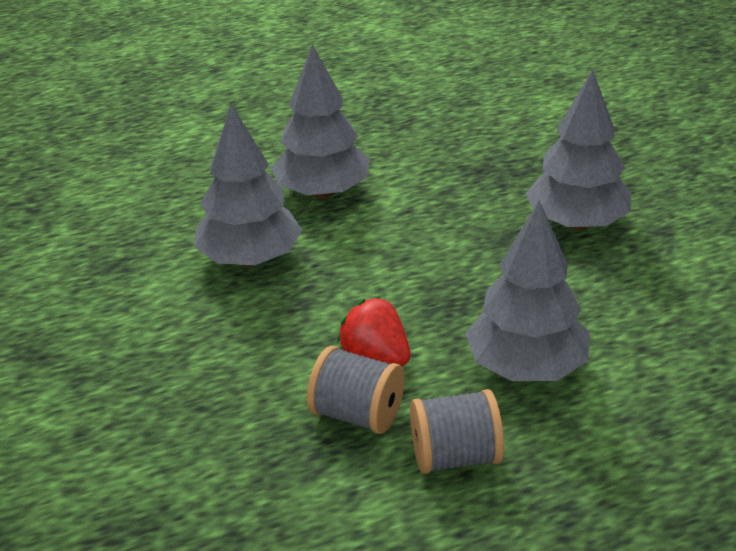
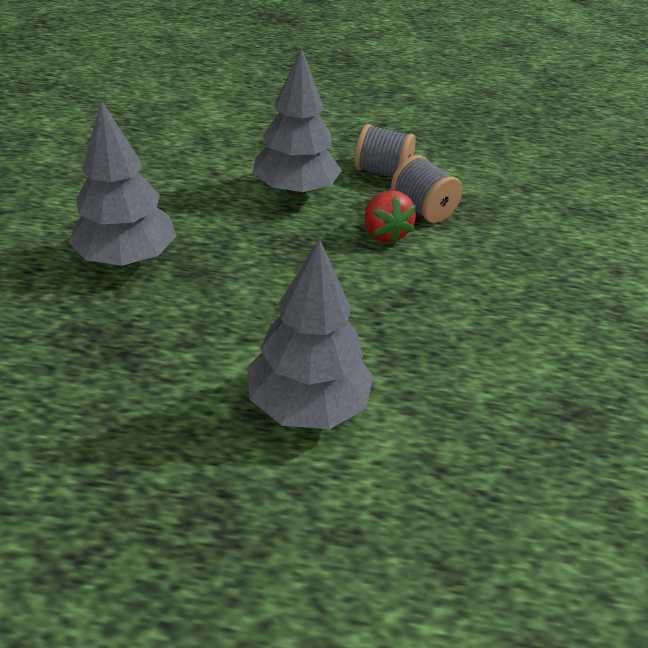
camera: 155 degrees left, 5 degrees up
(250, 259) = (434, 354): grey tree -> none

